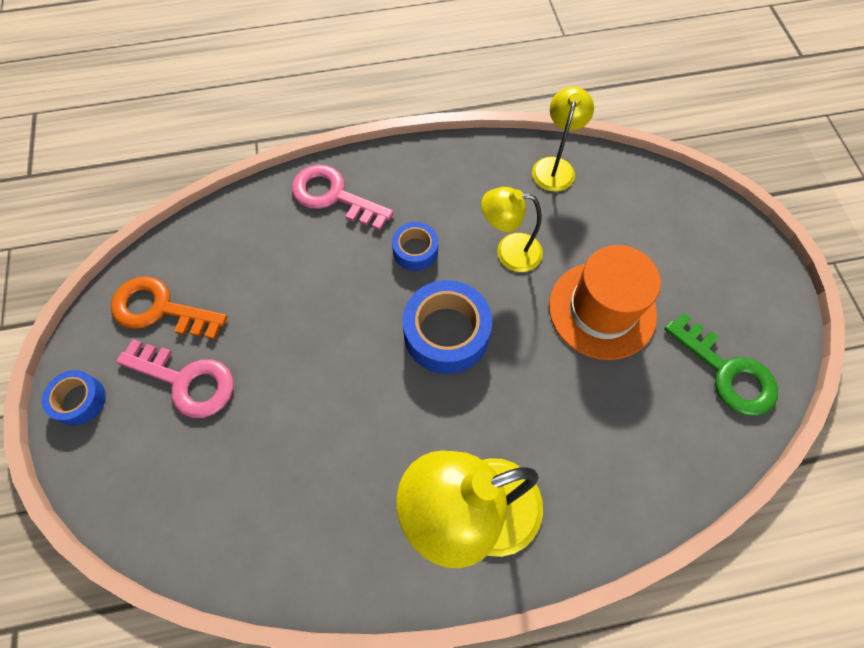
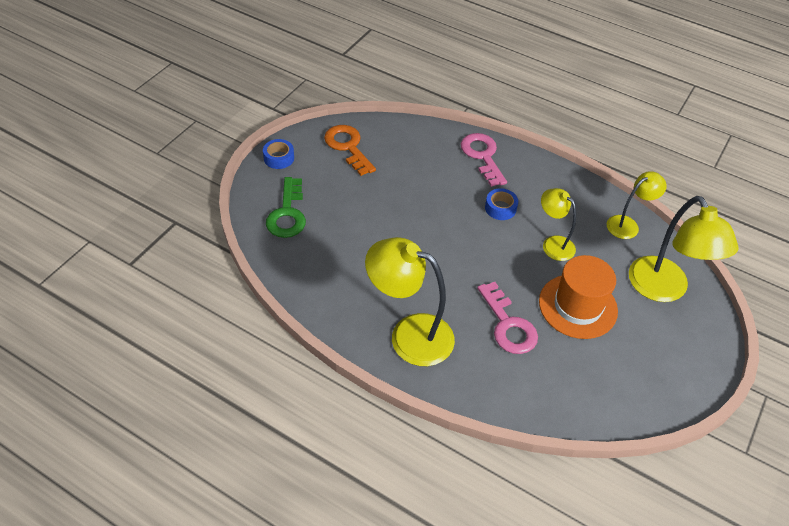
camera: 40 degrees right, 15 degrees down
(186, 381) = (331, 183): pink key -> pink key (508, 325)
(446, 333) = (477, 254): blue tape -> none
(655, 218) = (663, 289): none -> yellow lamp
(727, 372) = (621, 387): green key -> green key (287, 214)

